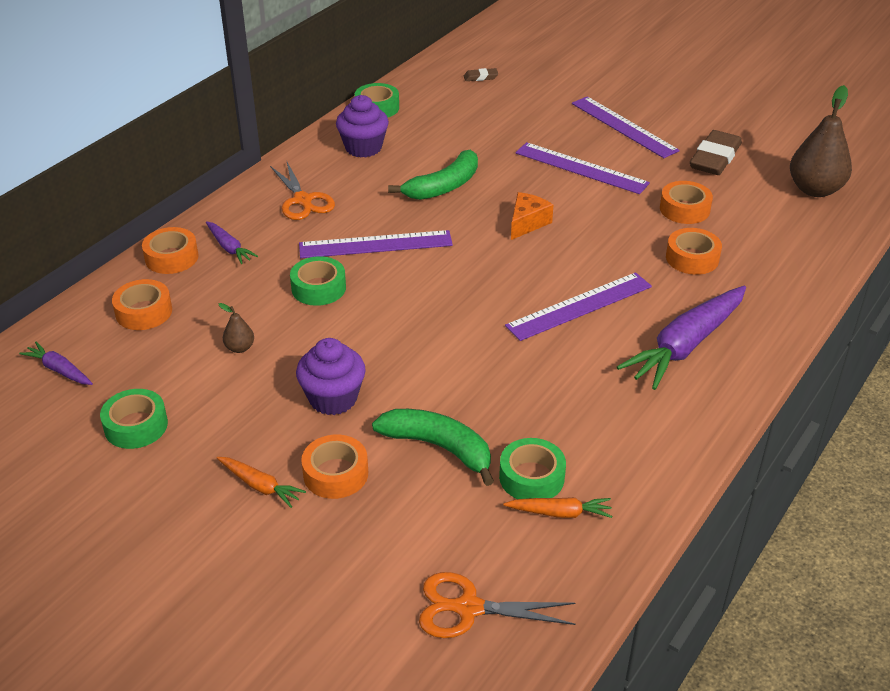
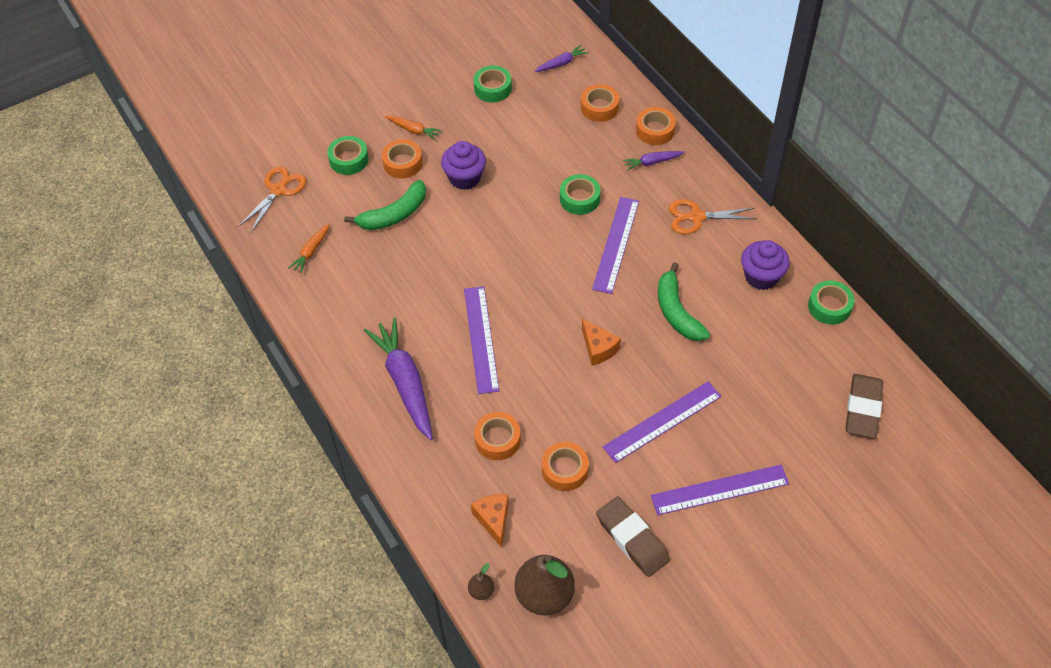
camera: 115 degrees right, 15 degrees up
(240, 348) = (537, 145): brown pear -> brown pear (481, 591)
(260, 486) = (413, 130): orange carrot -> orange carrot turned 120 degrees counterclockwise
(480, 77) = (862, 408): brown eraser -> brown eraser, size x2.16
(531, 477) = (344, 249): green tape -> green tape (349, 160)
(777, 236) = (493, 520): none -> orange cheese

